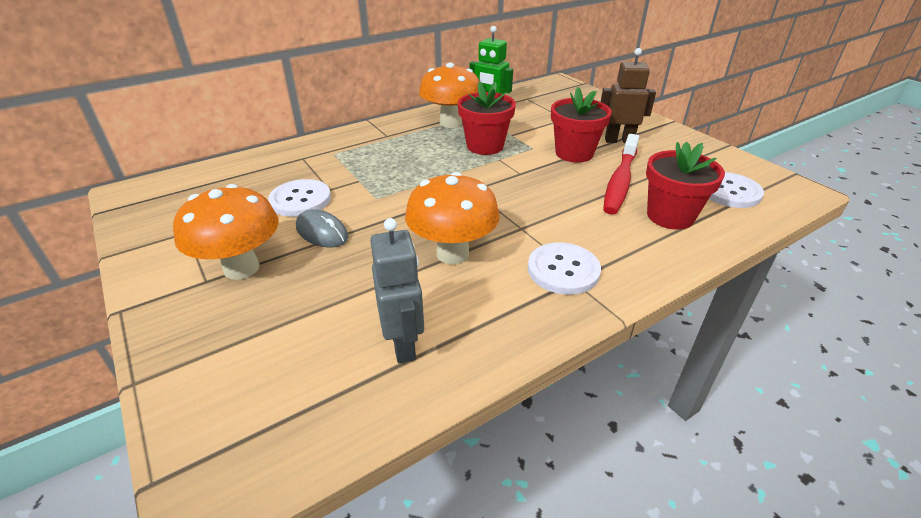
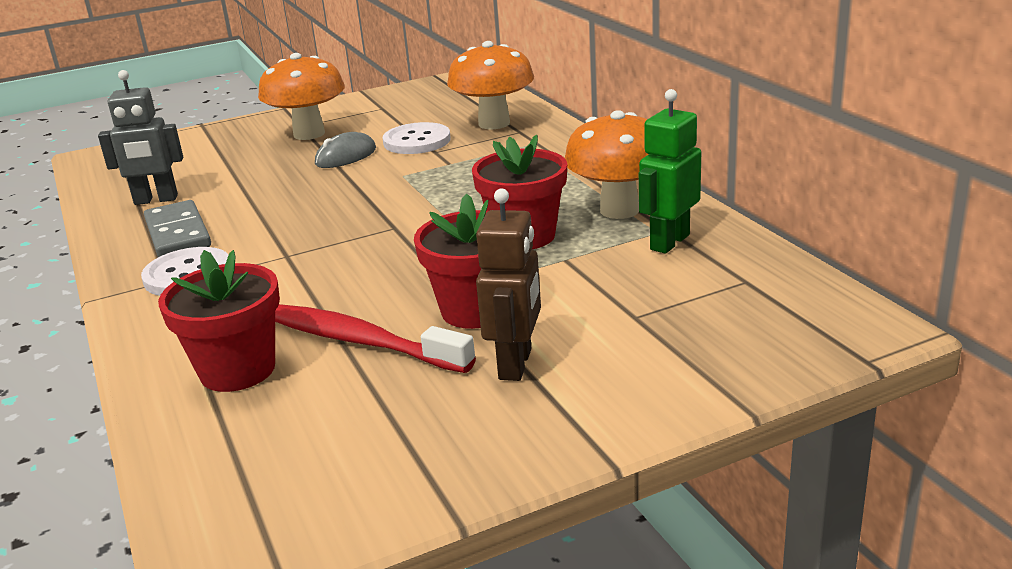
camera: 100 degrees right, 10 degrees down
(452, 253) = (264, 217): orange mushroom -> orange mushroom (494, 123)
(488, 299) = (178, 233): none -> grey domino
(729, 192) = (267, 454): white button -> none

